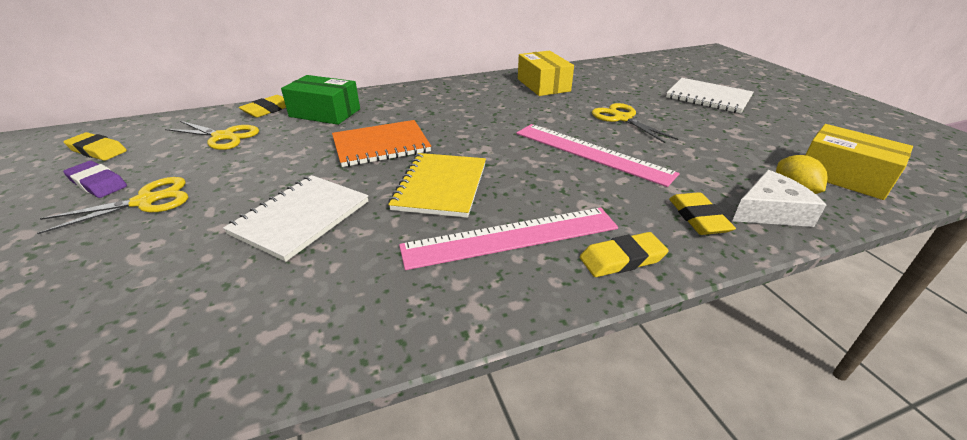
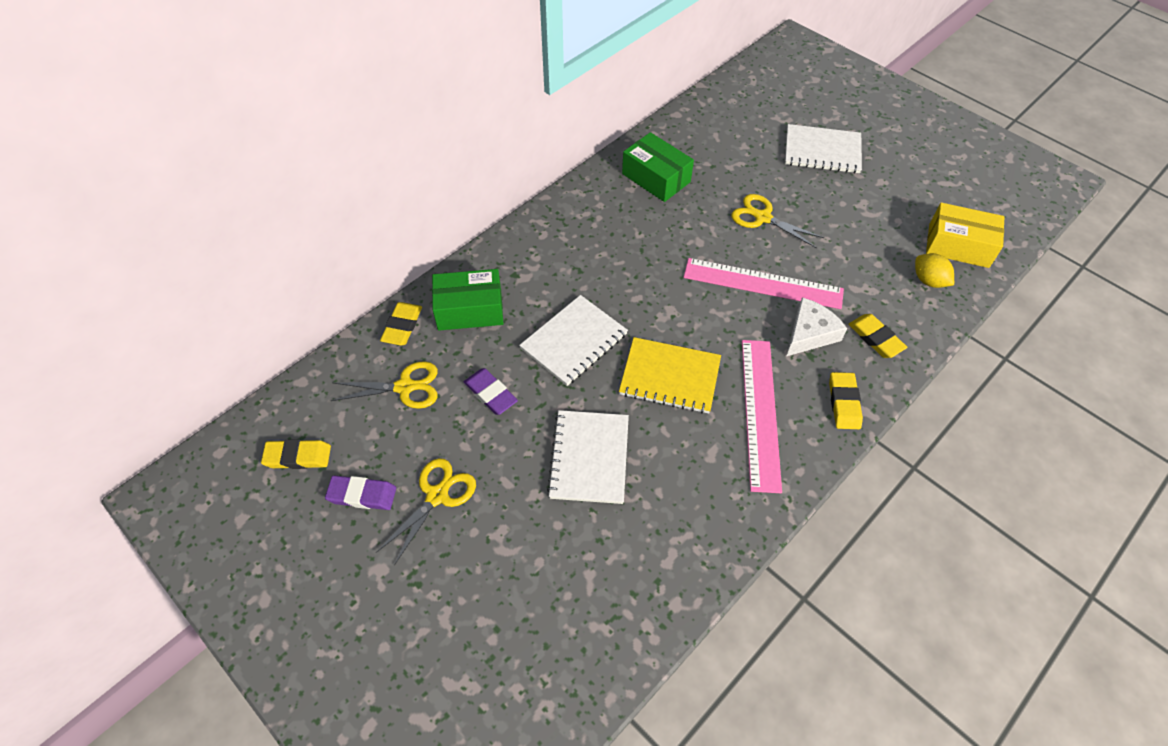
camera: 25 degrees left, 20 degrees up
(277, 156) = (490, 394): none -> purple eraser
(381, 145) = (574, 341): orange notebook -> white notebook
(441, 186) = (670, 377): yellow notebook -> yellow notebook turned 60 degrees counterclockwise
(511, 237) = (760, 412): pink ruler -> pink ruler turned 45 degrees counterclockwise
(543, 85) = (656, 178): yellow box -> green box
(622, 259) = (844, 403): yellow eraser -> yellow eraser turned 45 degrees counterclockwise
(770, 211) = (919, 311): white cheese -> white cheese (809, 334)

